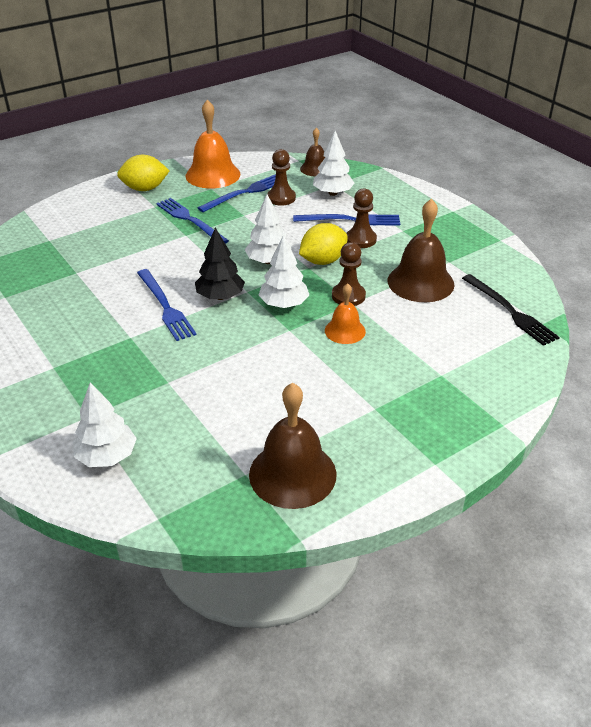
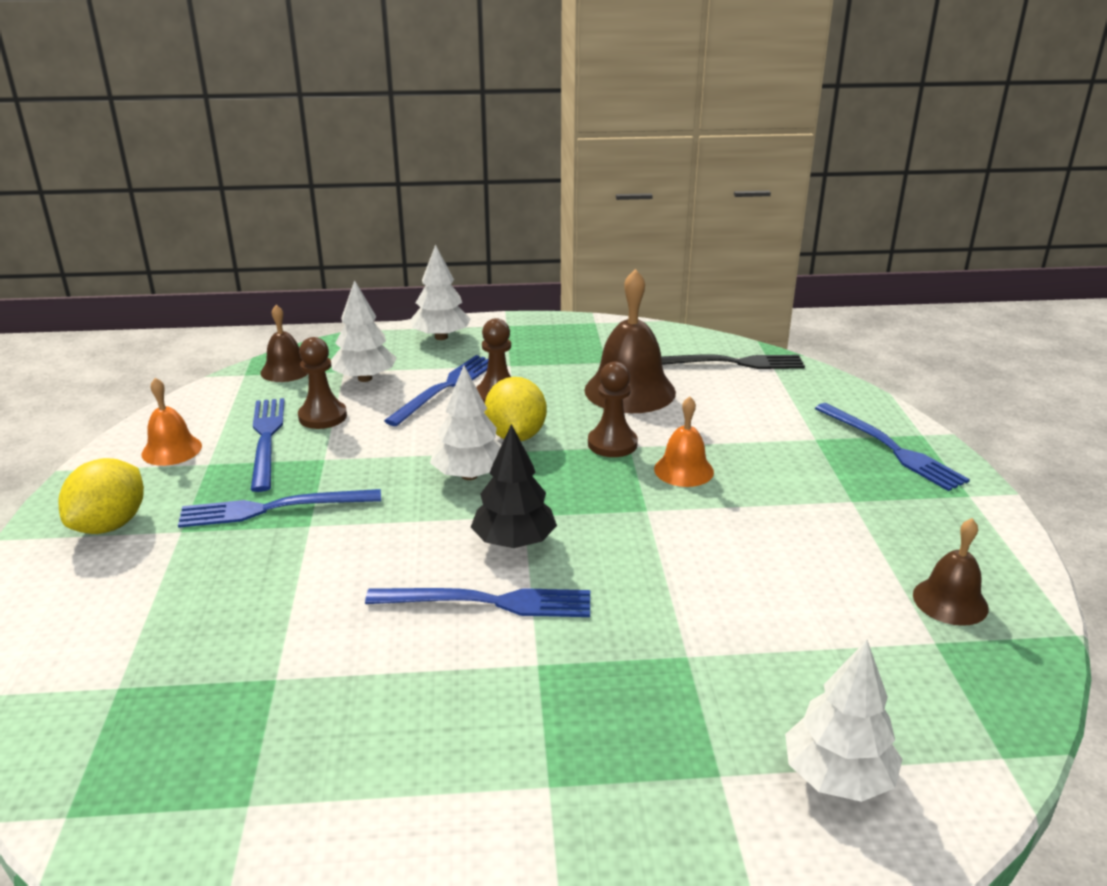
camera: 60 degrees left, 10 degrees down
(213, 175) = (171, 450): orange bell -> orange bell, size x0.57
(284, 304) = (585, 495): white tree -> white tree (441, 337)
(292, 474) = (950, 601): brown bell -> brown bell, size x0.57
(464, 413) = (891, 448): none -> blue fork

